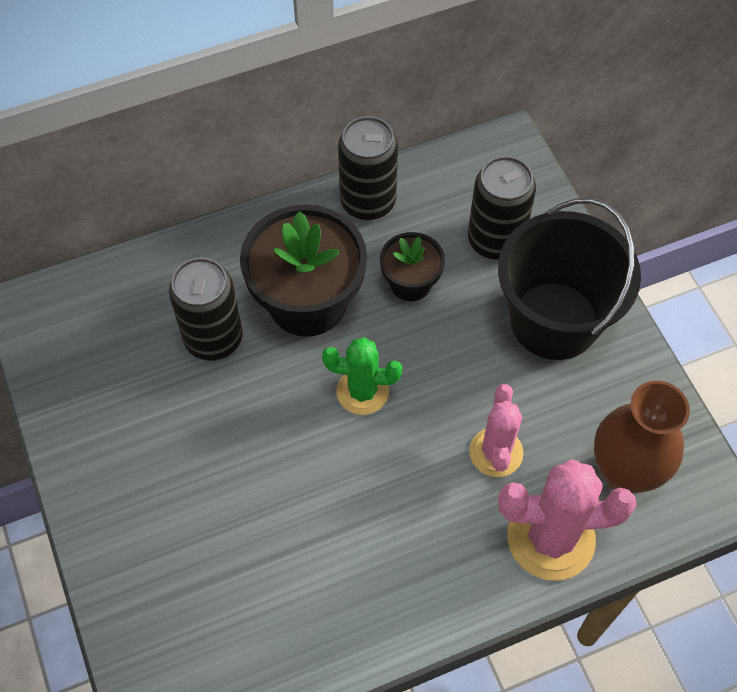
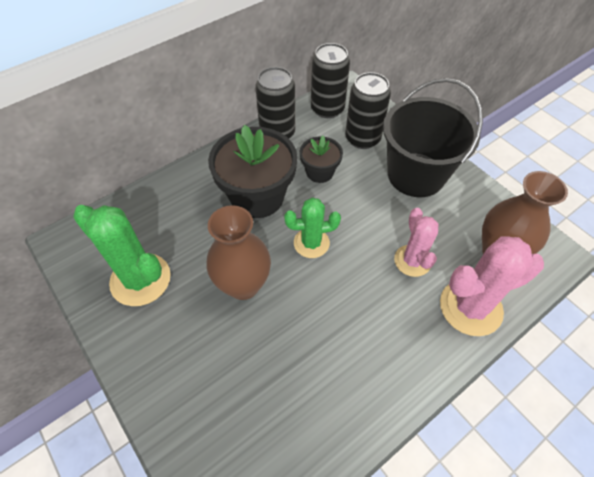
camera: 15 degrees left, 5 degrees down
(118, 388) = (140, 279): none -> green cactus
(213, 338) = (200, 232): black can -> black can (327, 109)
(251, 429) = (243, 285): none -> brown vase

